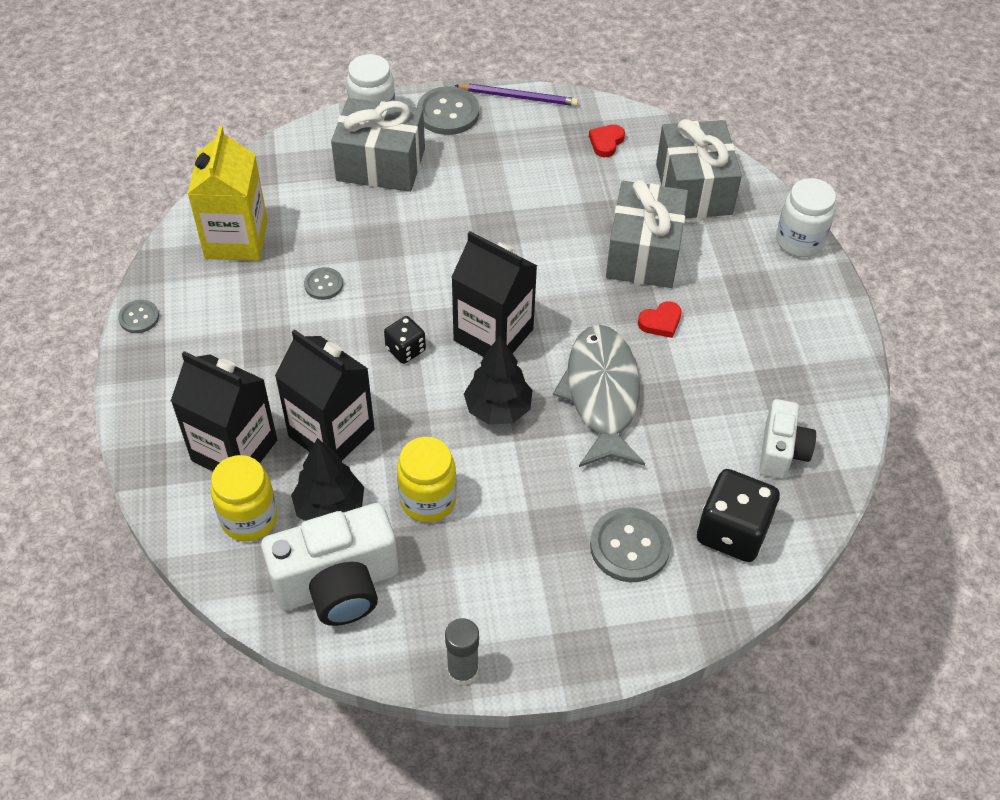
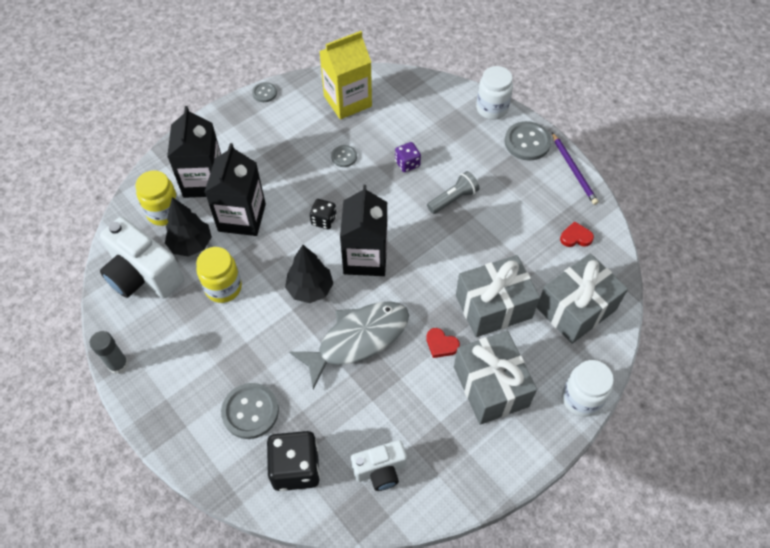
camera: 60 degrees right, 5 degrees up
(381, 164) = (456, 133): grey gift -> grey gift (490, 386)
(387, 230) = (407, 163): none -> purple dice
(474, 215) = (453, 199): none -> grey flashlight

